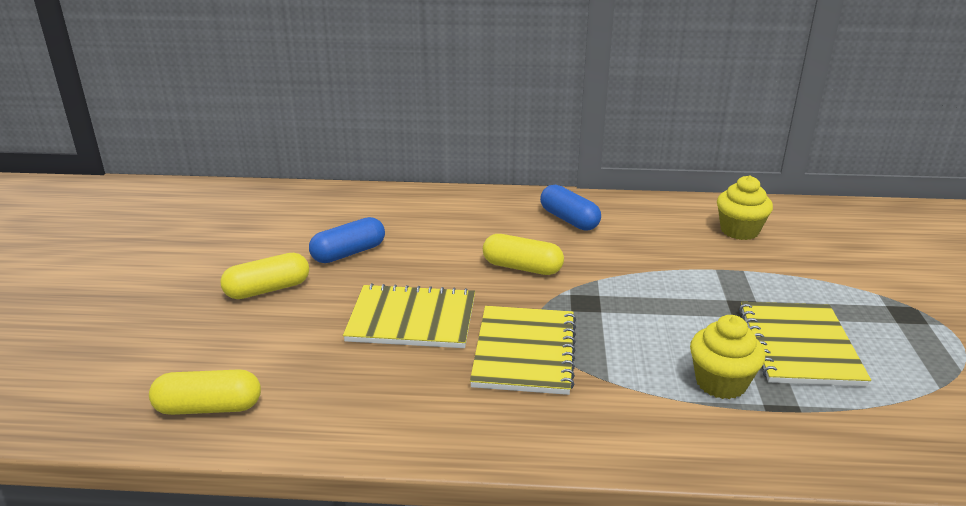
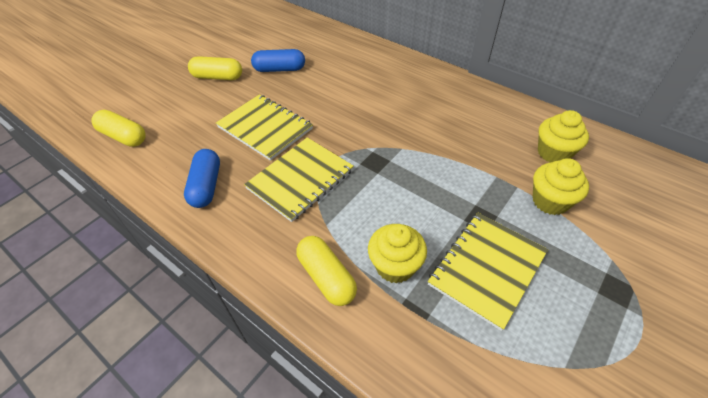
camera: 35 degrees right, 20 degrees up
(522, 267) = (364, 119): yellow capsule -> yellow capsule (326, 277)
(569, 219) = (434, 95): blue capsule -> blue capsule (206, 186)
(783, 270) = (550, 201): none -> yellow cupcake

